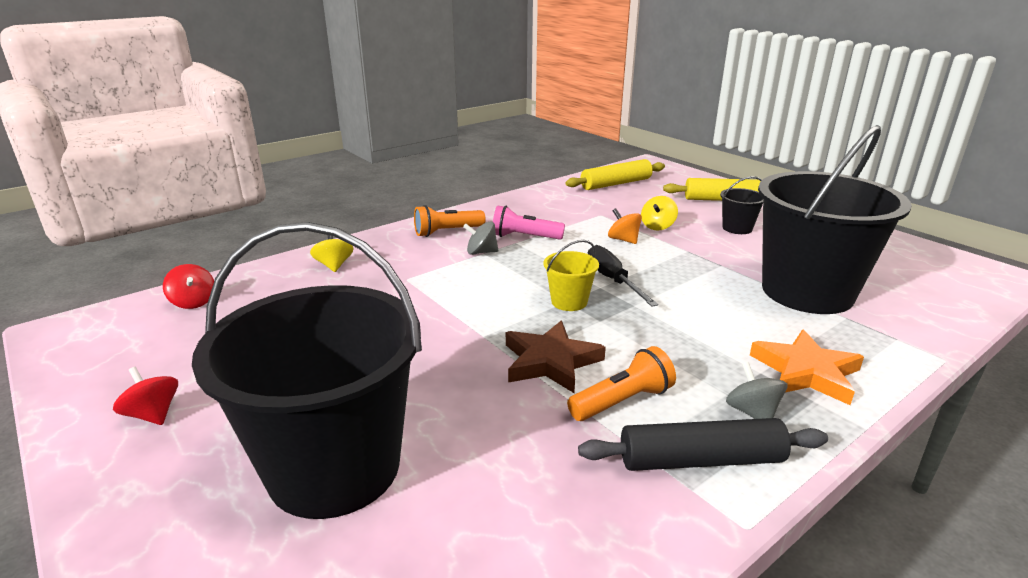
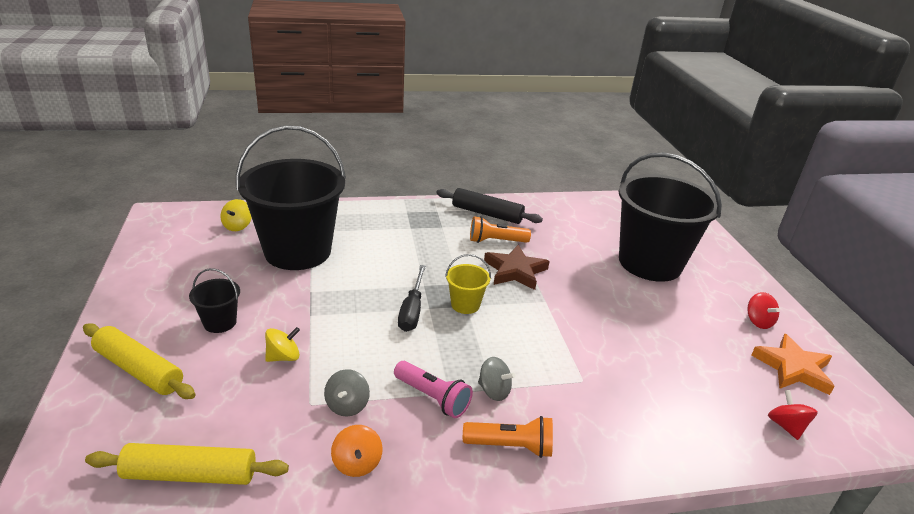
camera: 155 degrees left, 5 degrees up
(334, 265) = (653, 431): yellow spinning top -> yellow spinning top (237, 226)
(623, 240) = (343, 351): orange spinning top -> orange spinning top (357, 463)
(752, 412) = (441, 218): grey spinning top -> grey spinning top (347, 405)
(806, 372) = (388, 220): orange star -> orange star (793, 368)

